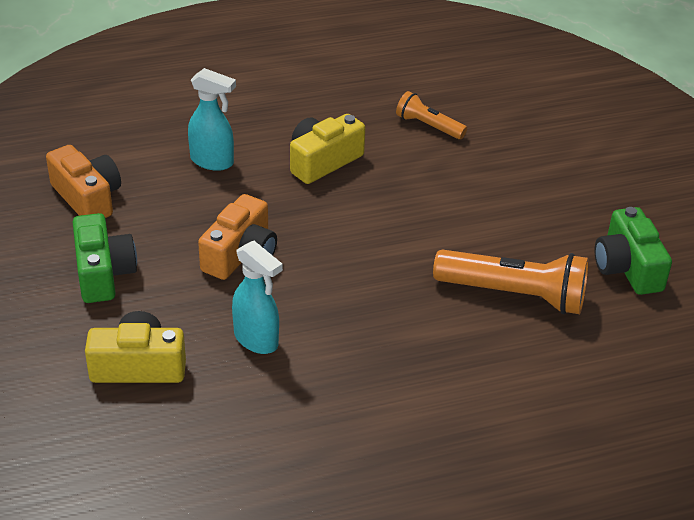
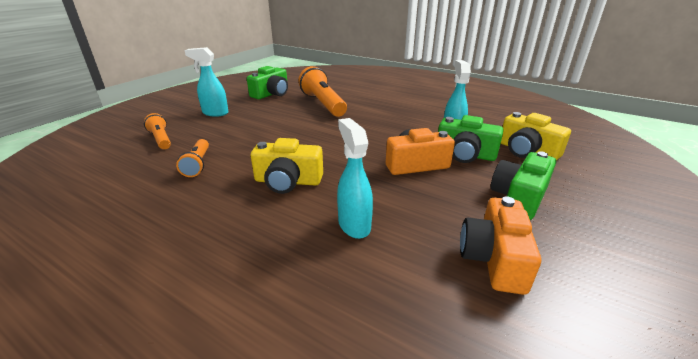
camera: 130 degrees left, 10 degrees down
(206, 308) = (465, 154): none -> green camera
(529, 122) = (161, 139): none -> orange flashlight
(585, 183) = (215, 113): none -> turquoise spray bottle

